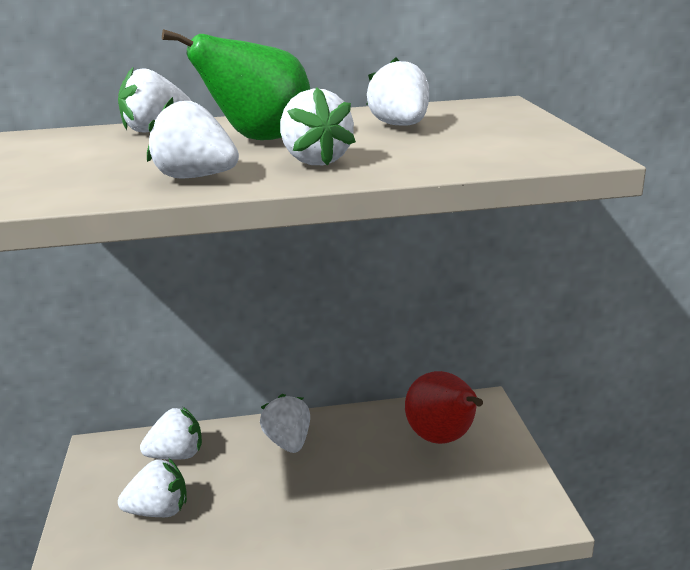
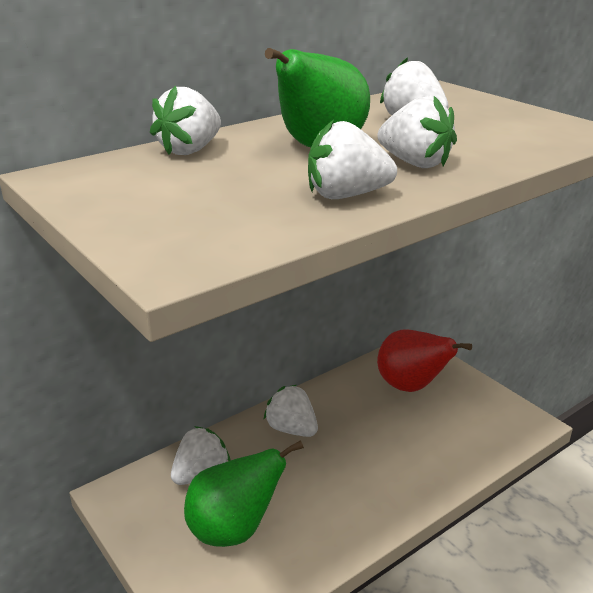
camera: 30 degrees left, 5 degrees up
(159, 511) = (234, 529): white strawberry -> green pear

